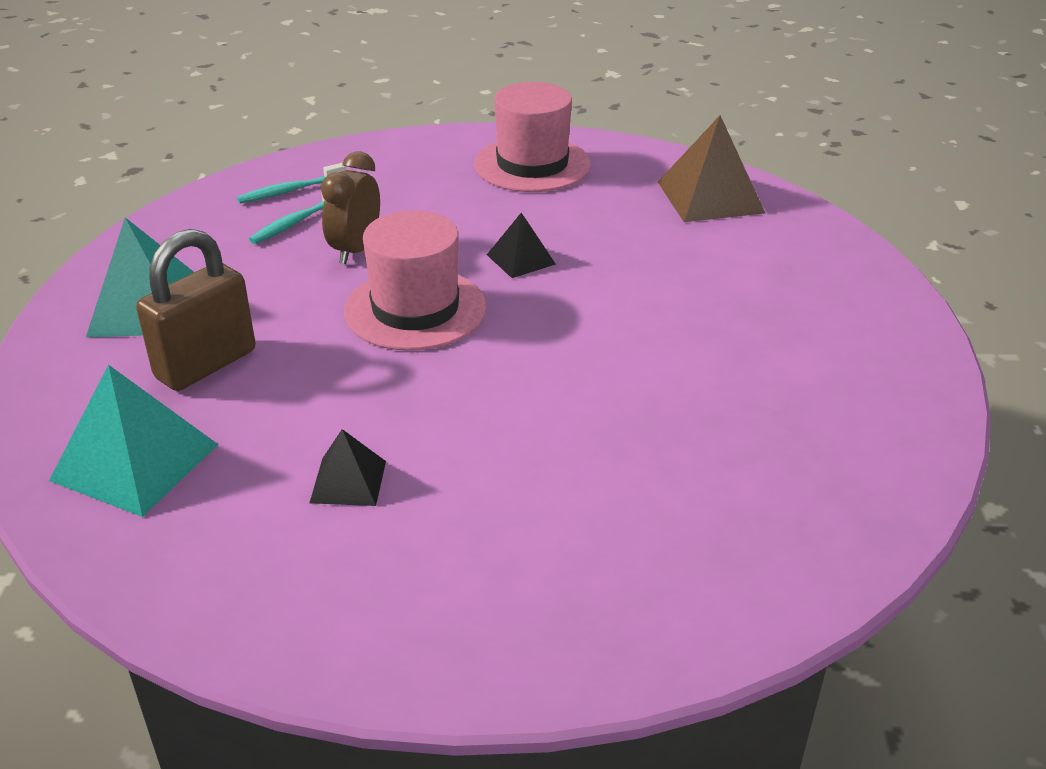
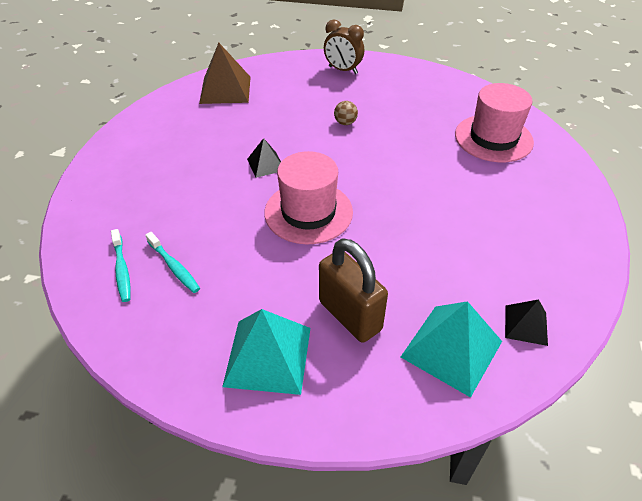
camera: 80 degrees left, 10 degrees up
(348, 481) = (468, 248): black pyramid -> black pyramid (526, 325)
(355, 250) = (227, 236): brown clock -> brown clock (343, 70)
(532, 164) = (150, 146): pink hat -> pink hat (493, 138)
(670, 324) = (345, 123): none -> brown ball

